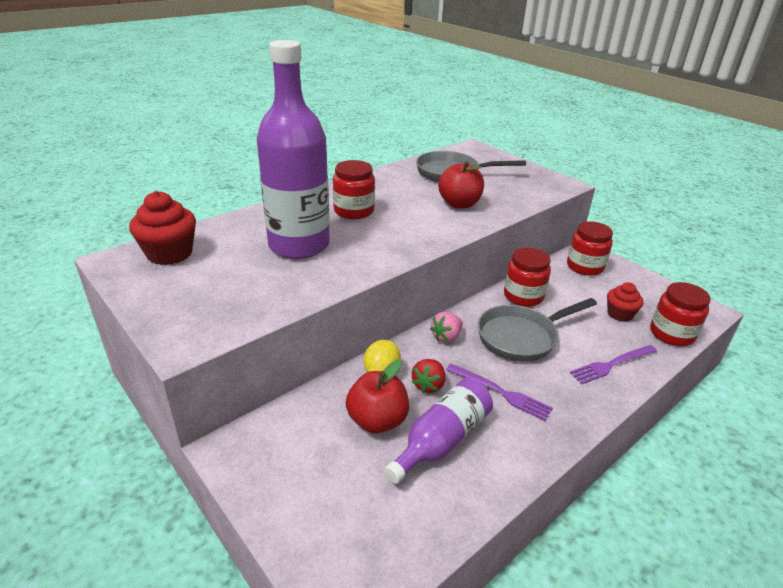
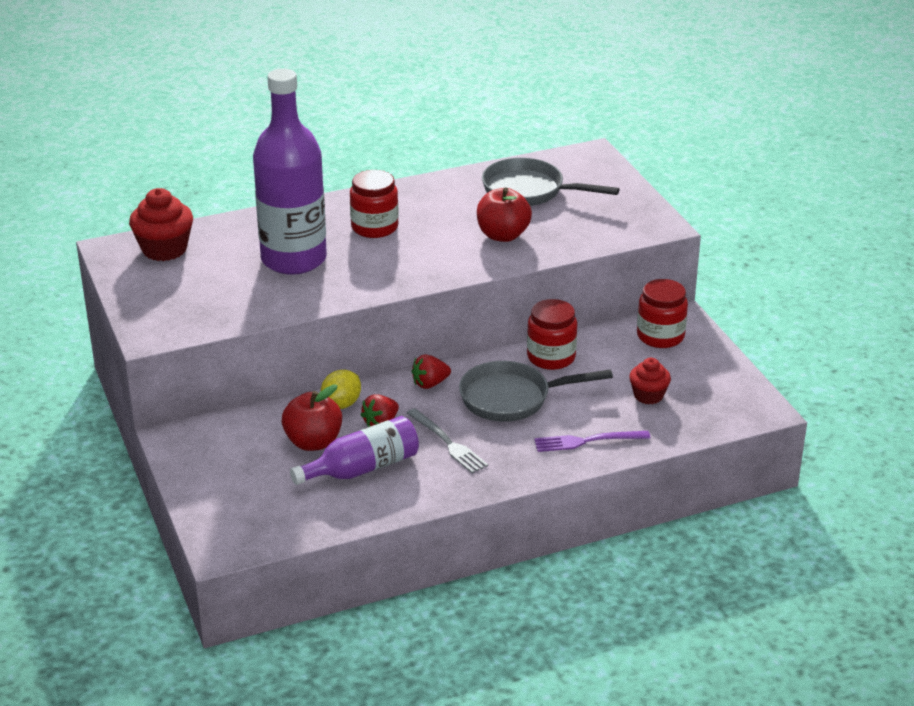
camera: 20 degrees right, 0 degrees up
(446, 337) = (430, 384): pink strawberry -> red strawberry
(501, 392) = (448, 443): purple fork -> grey fork
(672, 334) = (689, 425): red jar -> none

